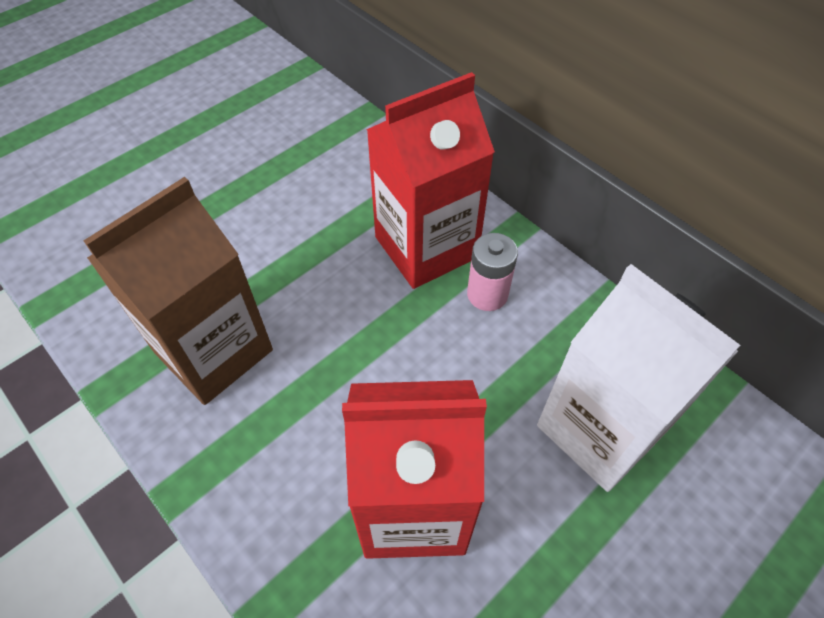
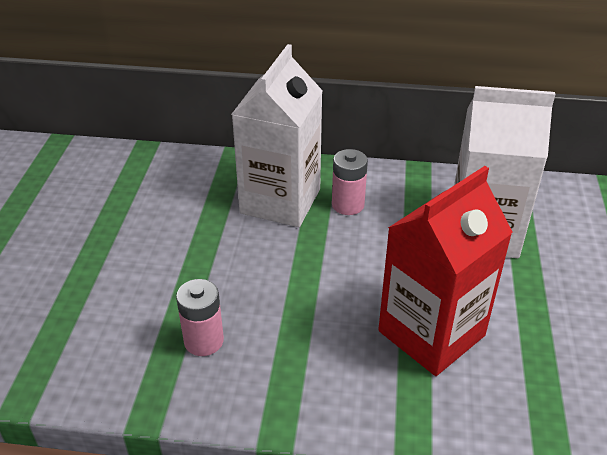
camera: 40 degrees left, 15 degrees down
(214, 351) = (204, 341): brown carton -> pink battery
(426, 247) = (280, 201): red carton -> white carton

